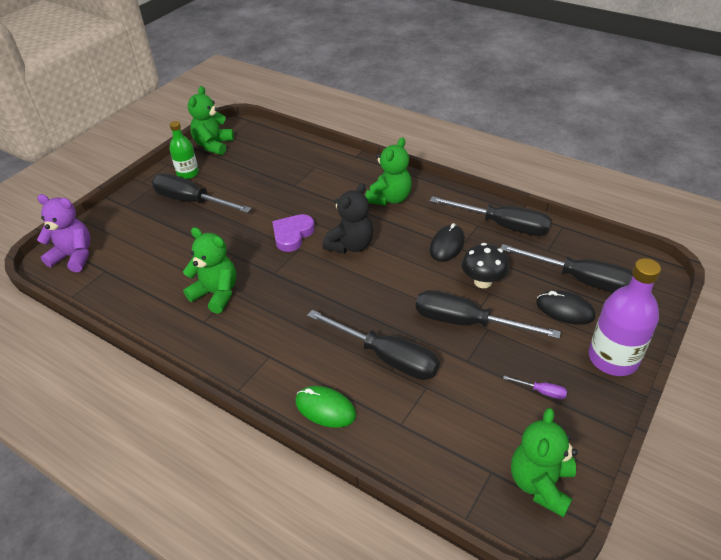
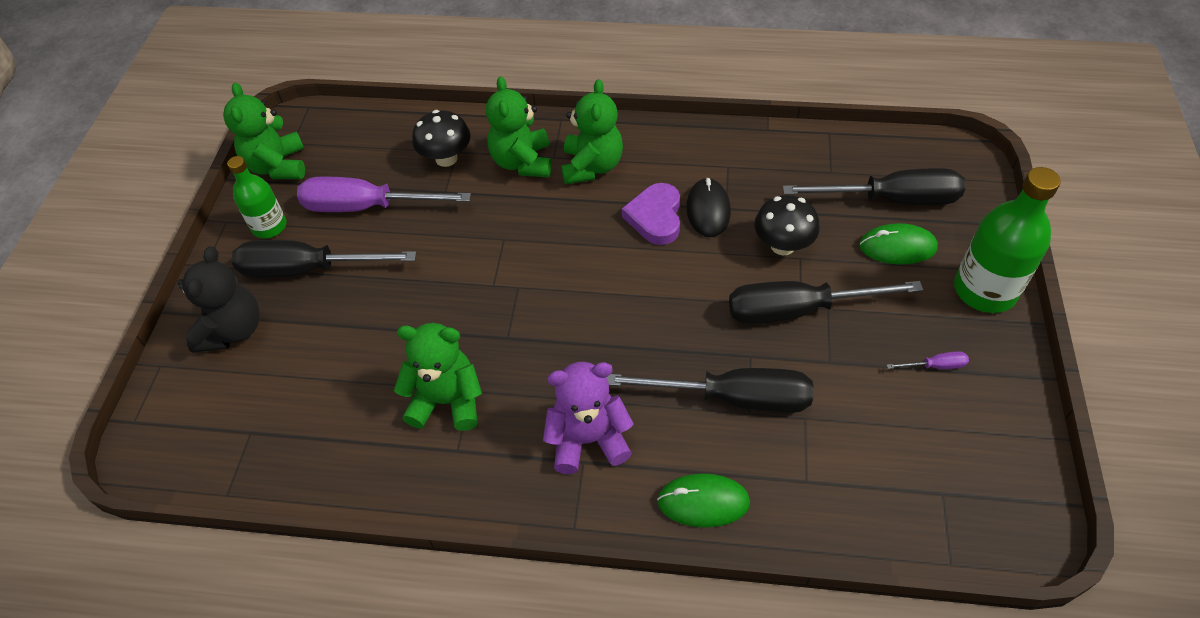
camera: 25 degrees left, 10 degrees up
(74, 256) = (182, 429): purple teddy bear -> purple teddy bear (588, 439)
(245, 180) = (367, 207): none -> purple screwdriver
(292, 235) = (494, 269): purple heart -> purple heart (655, 217)
(307, 168) = (446, 158): none -> black mushroom
(350, 245) = (585, 256): black teddy bear -> black teddy bear (233, 330)
(502, 225) = (758, 156): black screwdriver -> none
(540, 484) = (1001, 483): green teddy bear -> green teddy bear (522, 162)
(565, 310) = (897, 247): black mouse -> green mouse
(613, 358) = (984, 290): purple bottle -> green bottle

